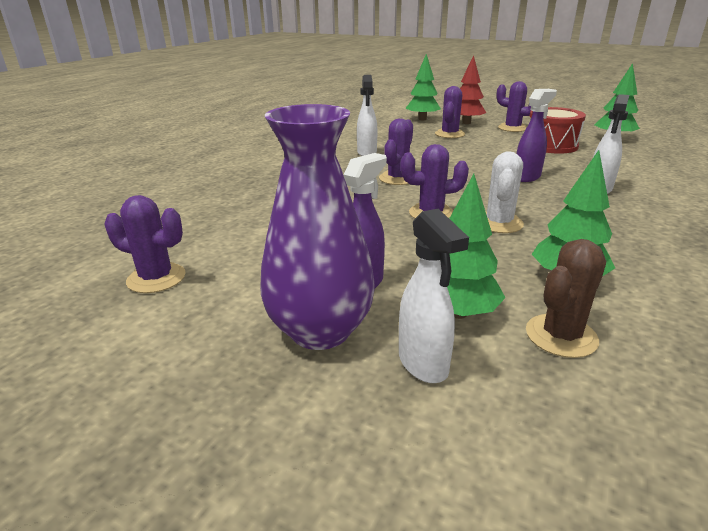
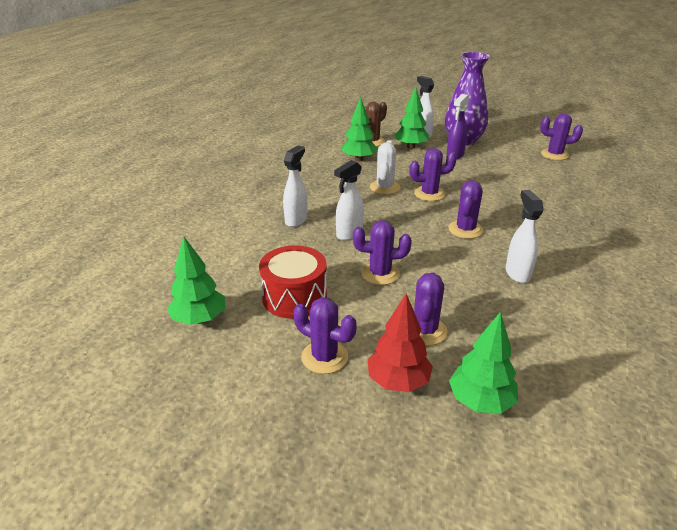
camera: 175 degrees right, 5 degrees up
(486, 154) = (380, 273): none -> purple cactus
(527, 177) = (349, 234): purple spray bottle -> white spray bottle

